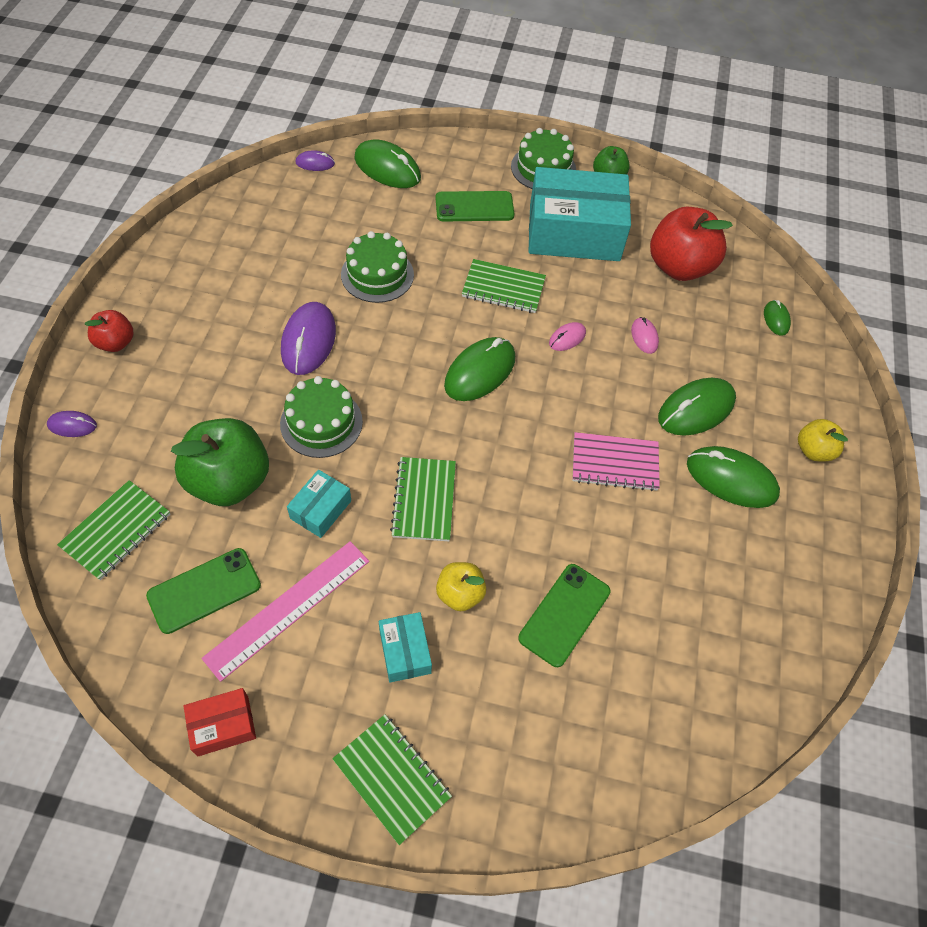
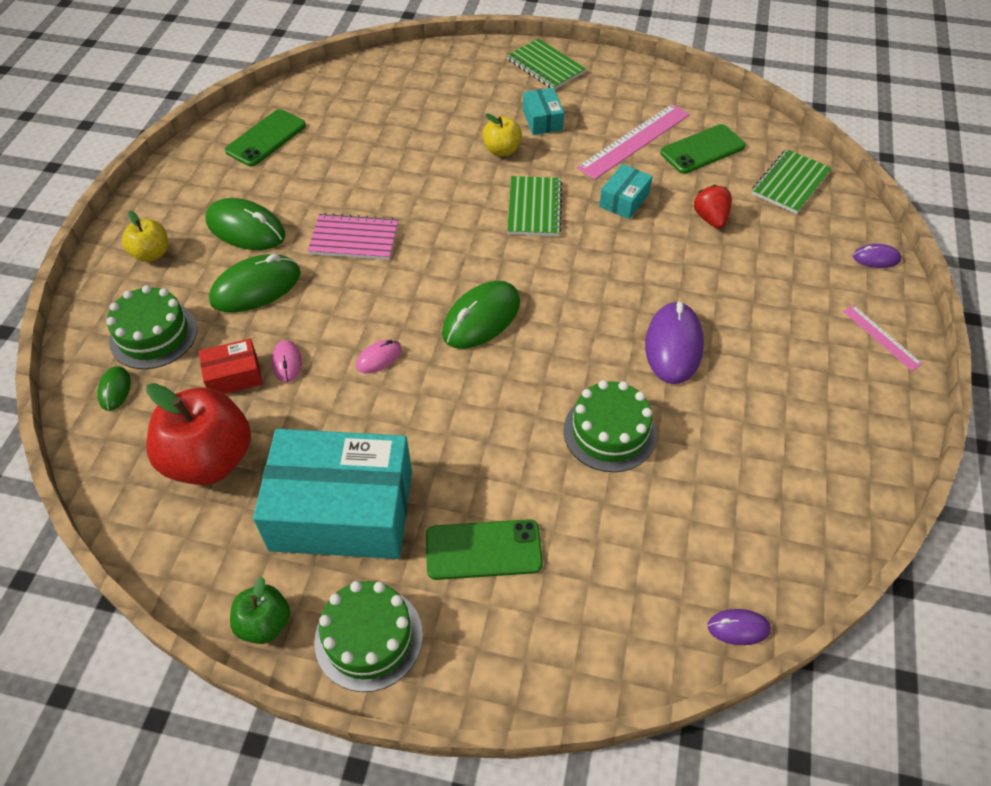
camera: 175 degrees left, 5 degrees down
(116, 343) = (881, 337): red apple -> pink ruler
(223, 725) = (662, 86): red box -> red box (234, 376)
(229, 481) = (710, 218): green apple -> red strawberry
(321, 422) = (640, 266): green cake -> green cake (153, 335)
(387, 168) = (622, 623): green mouse -> none
(503, 288) = (449, 419): green notebook -> none
(564, 614) = (420, 140): green phone -> green phone (266, 138)

